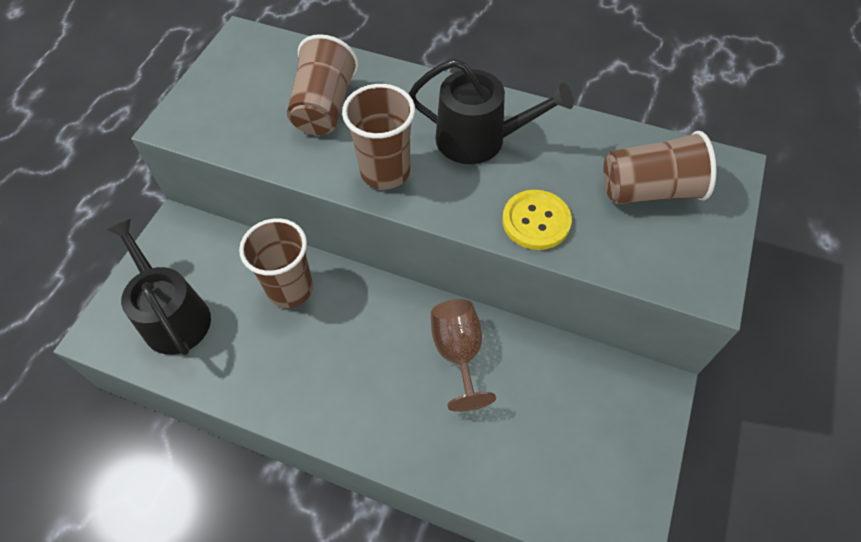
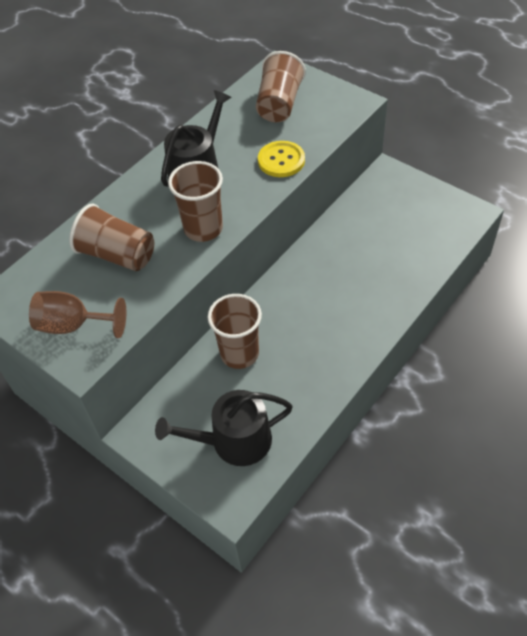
camera: 70 degrees left, 5 degrees down
(458, 353) = (330, 261): brown goblet -> brown goblet (73, 325)

